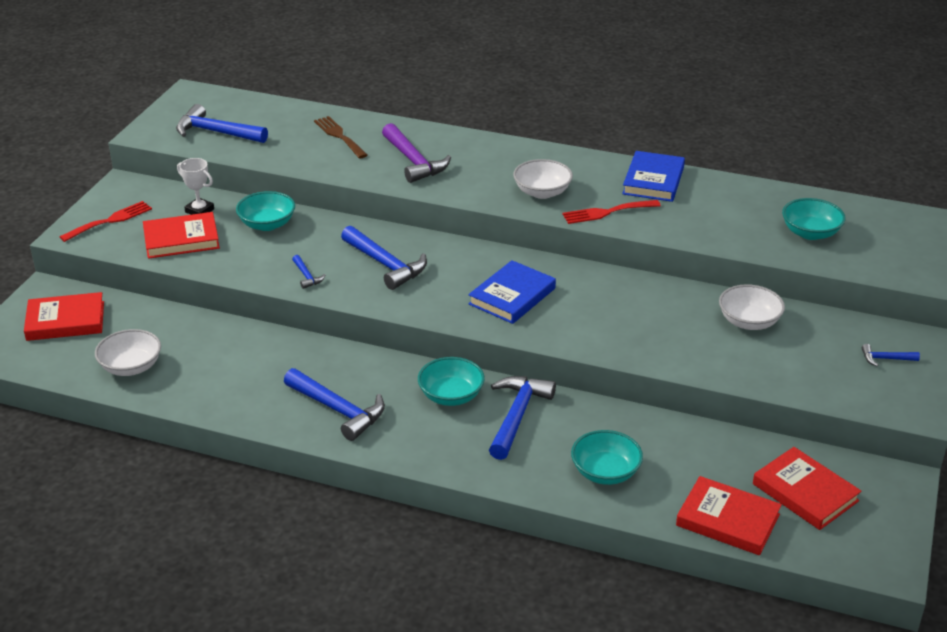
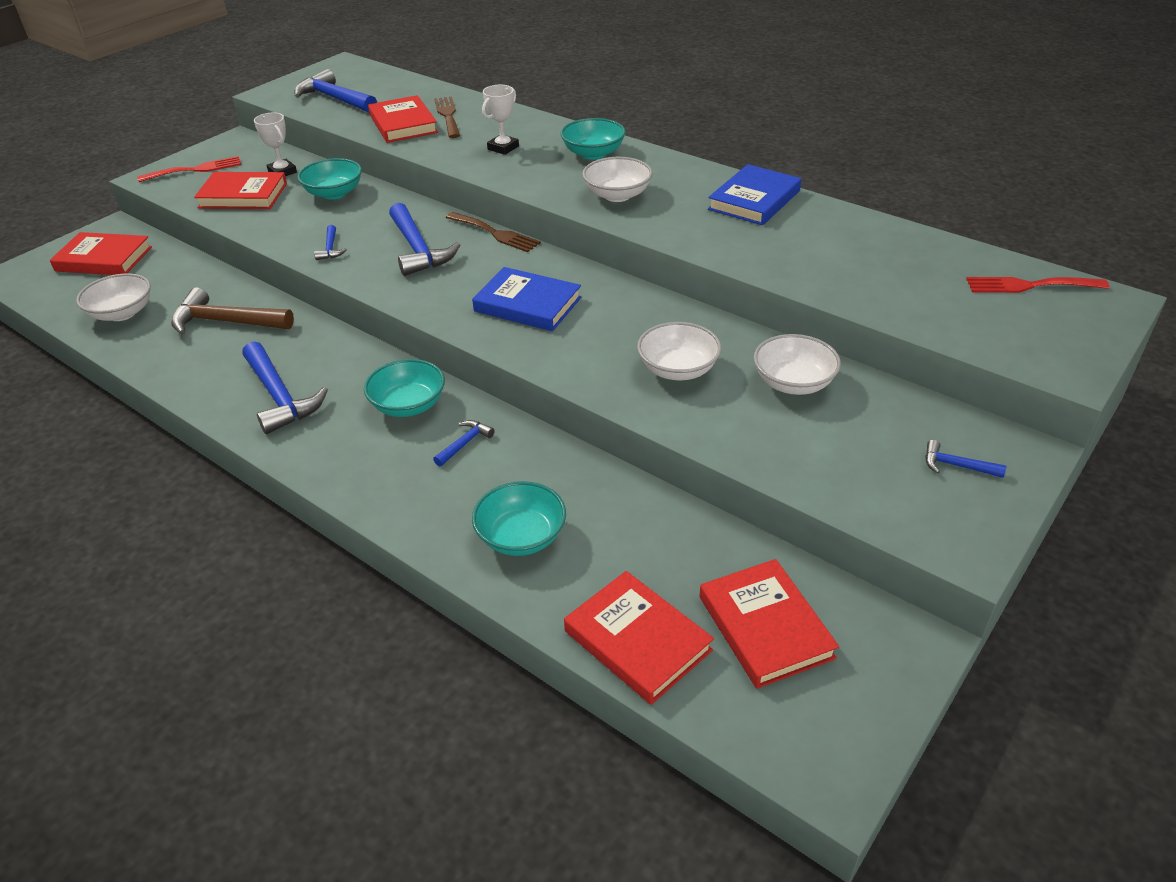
camera: 20 degrees right, 5 degrees up
(237, 357) = (225, 322): none -> brown hammer
(304, 150) = (403, 124): none -> red book
(414, 162) = (503, 148): purple hammer -> white trophy
(442, 239) = (495, 233): none -> brown fork
(512, 296) = (527, 304): blue book -> blue book turned 60 degrees clockwise
(517, 415) = (465, 443): blue hammer -> blue hammer, size x0.48
(607, 212) = (676, 226): red fork -> red fork (1029, 285)
(661, 327) = (678, 369): none -> white bowl
(810, 233) = (918, 285): turquoise bowl -> turquoise bowl (593, 153)

